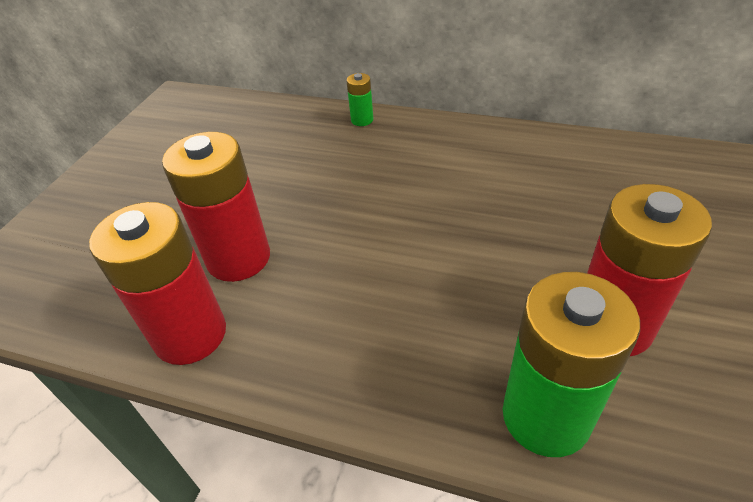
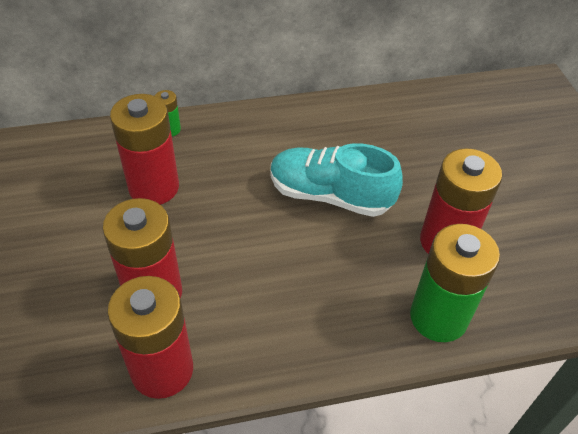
camera: 35 degrees left, 5 degrees up
(310, 164) = (154, 187): none -> red battery
(489, 225) = (330, 195): none -> turquoise shoe

